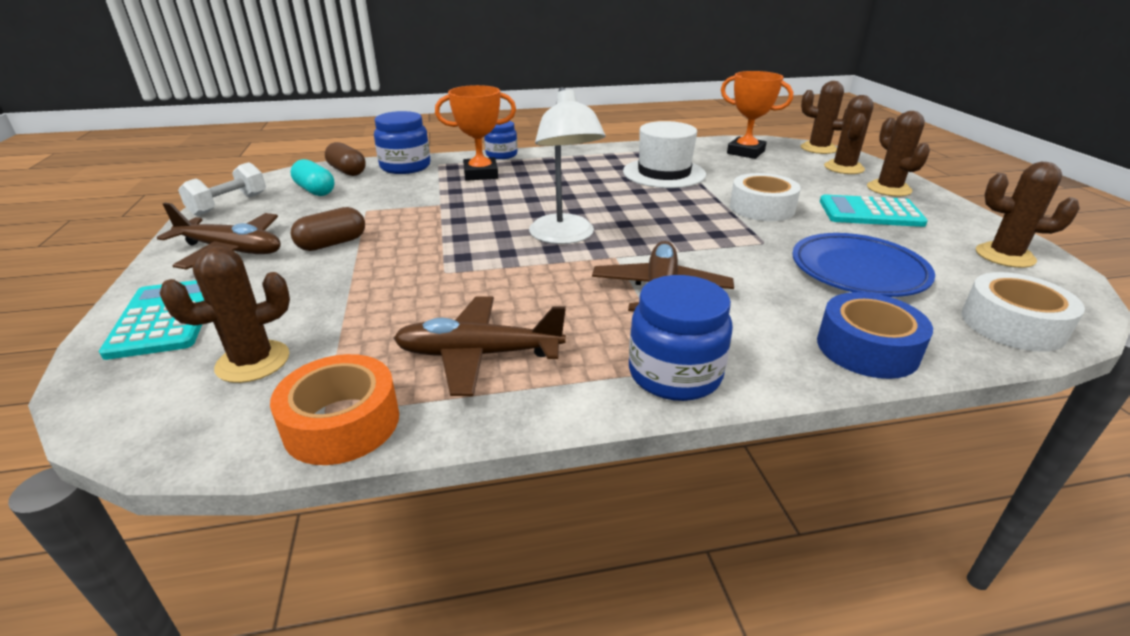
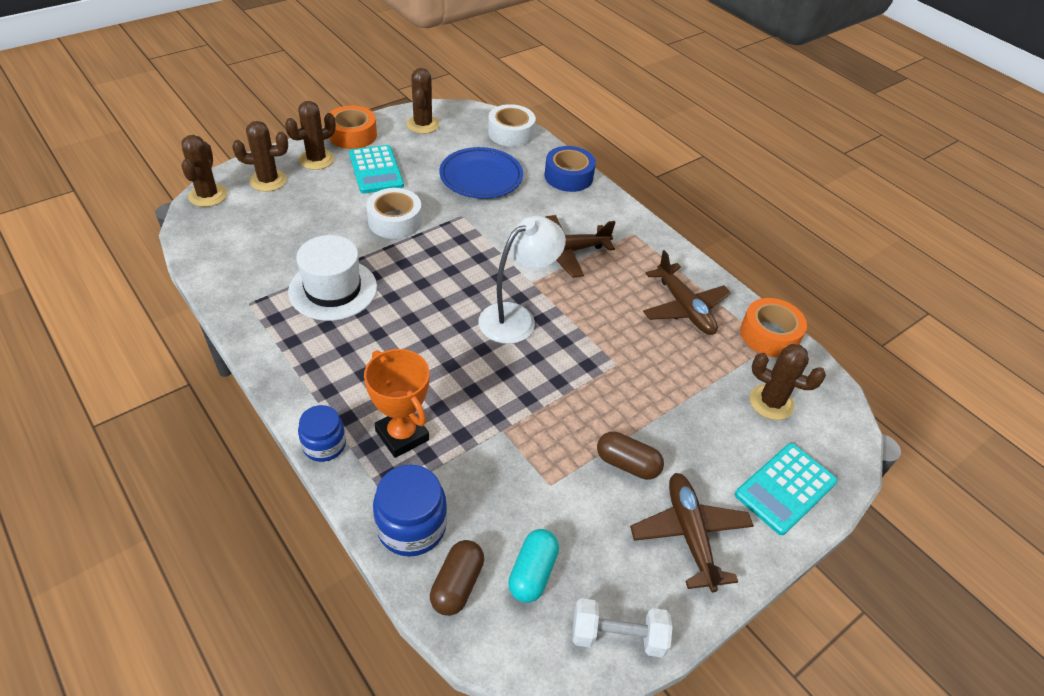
camera: 120 degrees left, 15 degrees up
(674, 374) = (640, 234): blue jar -> none
(745, 152) = (238, 242): orange trophy -> none
(953, 211) = (352, 135): none -> orange tape

